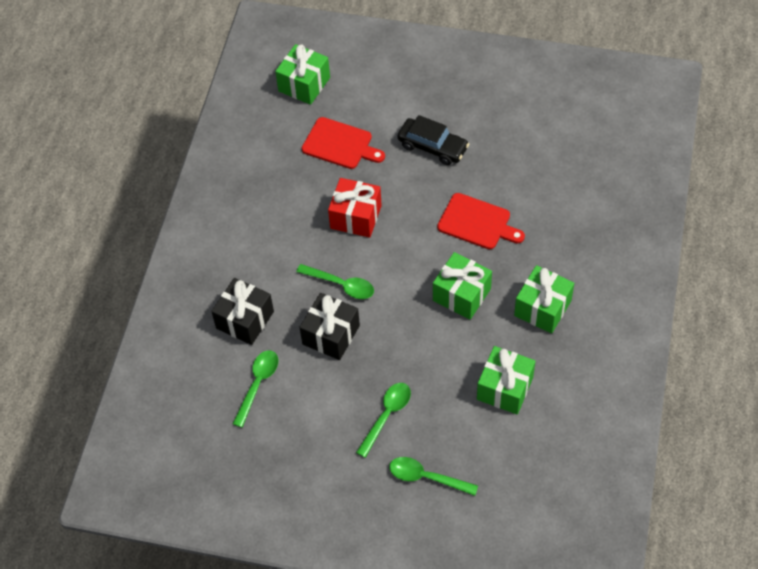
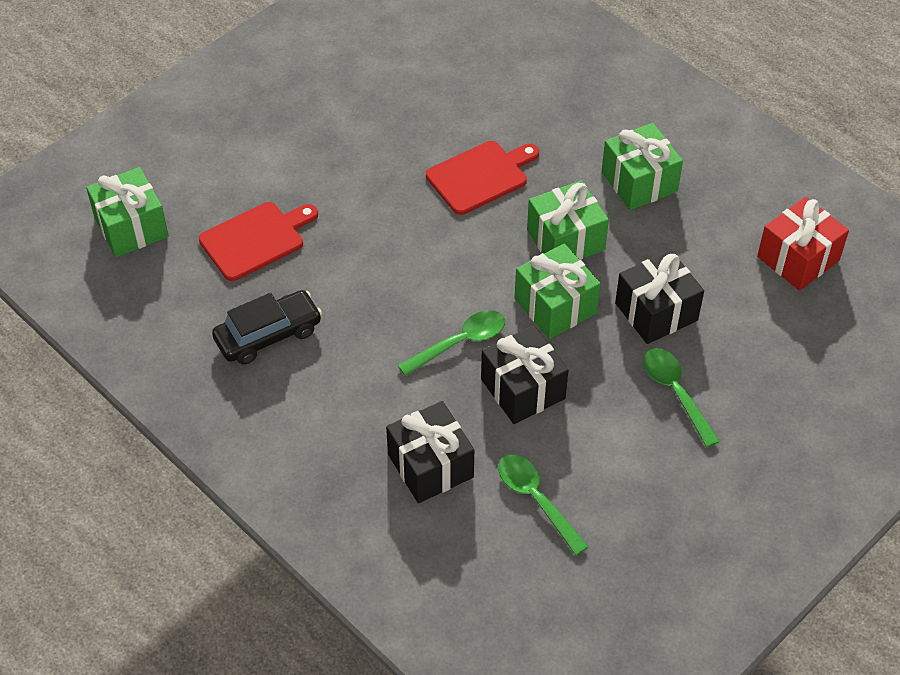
camera: 60 degrees left, 5 degrees down
(355, 217) = (375, 279): red gift -> red gift (798, 259)
(426, 477) = (784, 398): green spoon -> none
(432, 147) = (341, 159): black car -> black car (268, 335)
(442, 373) = (656, 312): none -> black gift
(504, 388) = (717, 268): green gift -> green gift (555, 306)

